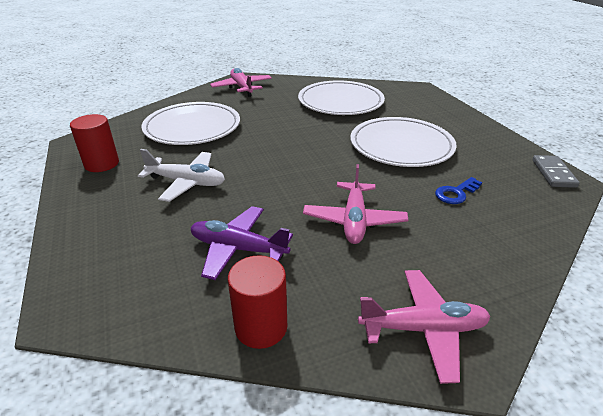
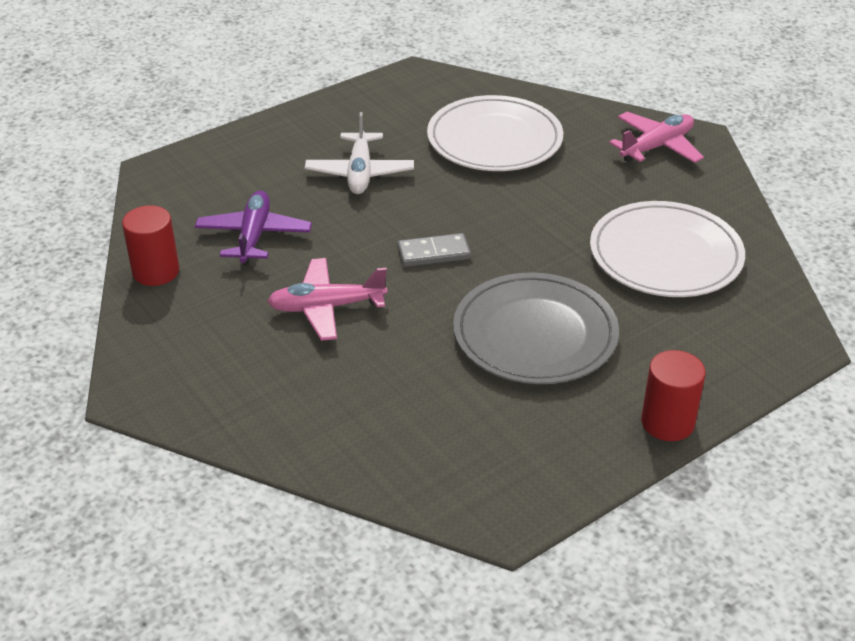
camera: 75 degrees right, 5 degrees up
(101, 164) = (375, 106): red cylinder -> red cylinder (667, 422)
(401, 146) = (535, 334): white plate -> grey plate
(423, 329) = (169, 368): pink plane -> none
(456, 193) = (418, 392): blue key -> none
(553, 173) = (520, 503): grey domino -> grey domino (433, 253)

